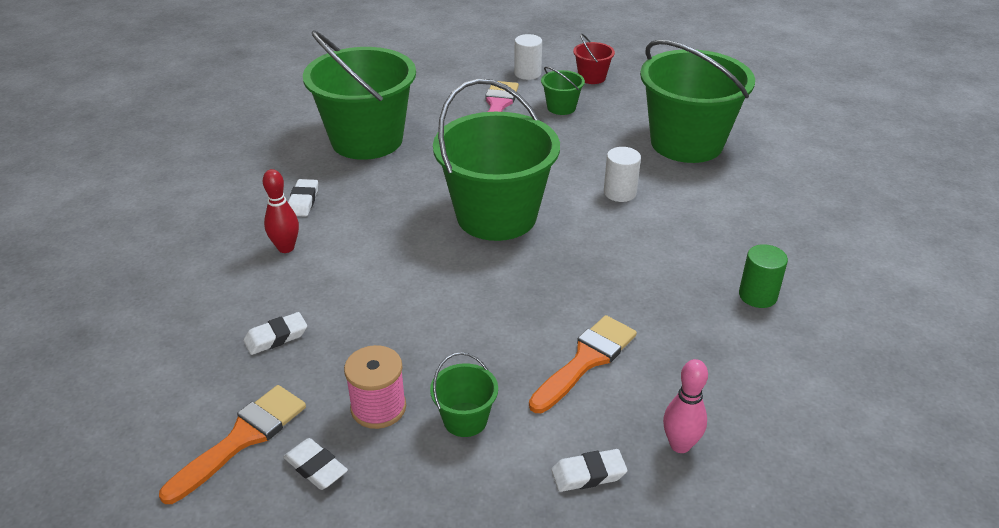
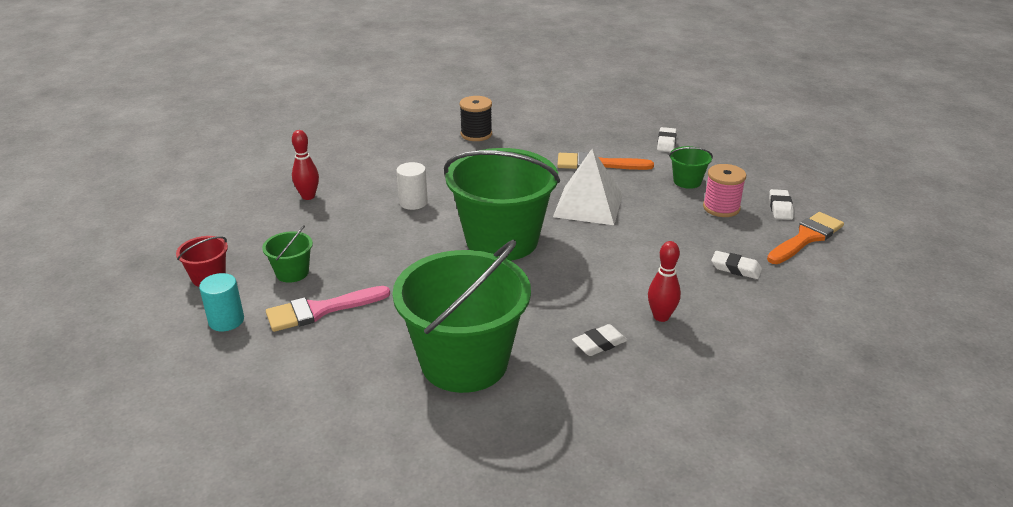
camera: 125 degrees left, 5 degrees down
(242, 439) = (806, 238): orange brush -> orange brush turned 135 degrees clockwise
(500, 301) = (588, 205): none -> white pyramid
(527, 73) = (226, 321): white cylinder -> turquoise cylinder
(588, 474) = (666, 142): white eraser -> white eraser turned 60 degrees clockwise
(680, 445) = (616, 128): pink bowling pin -> none
(686, 143) = (308, 196): green bucket -> red bowling pin
(757, 295) = (476, 134): green cylinder -> black spool

